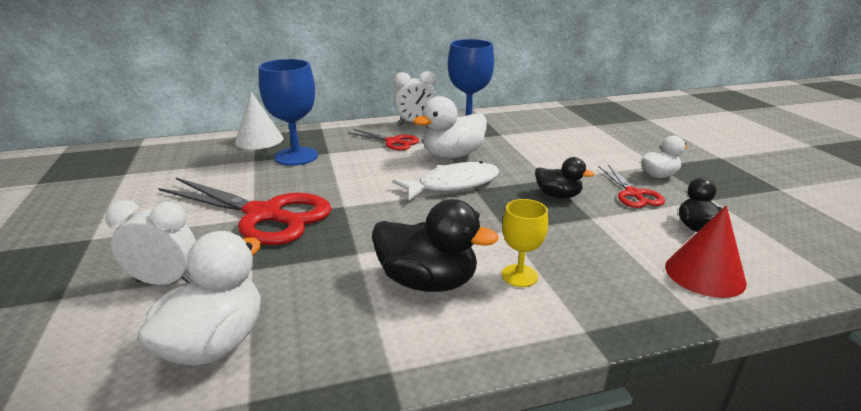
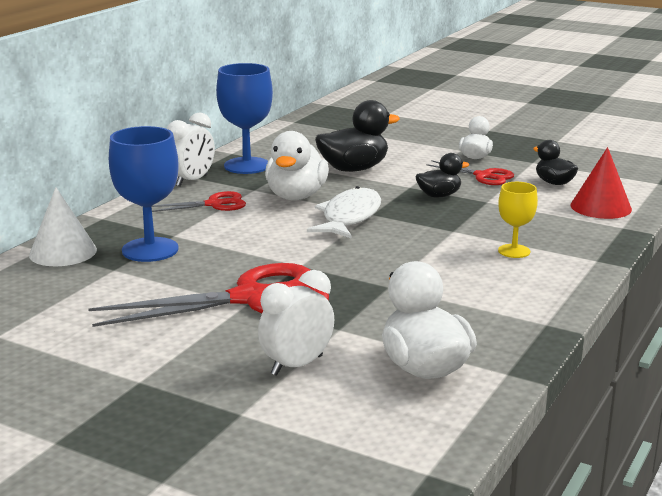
camera: 45 degrees left, 5 degrees down
(427, 282) = (471, 279): black duck -> black duck (354, 169)

